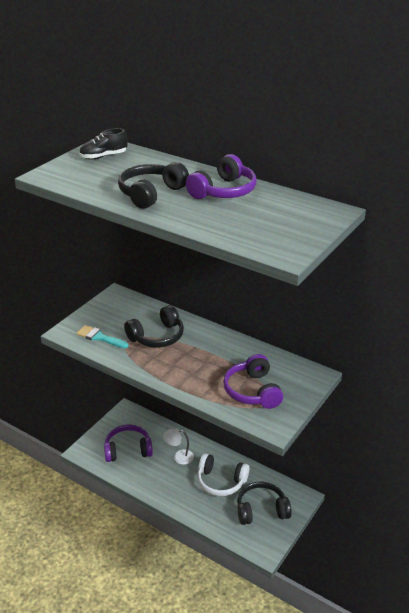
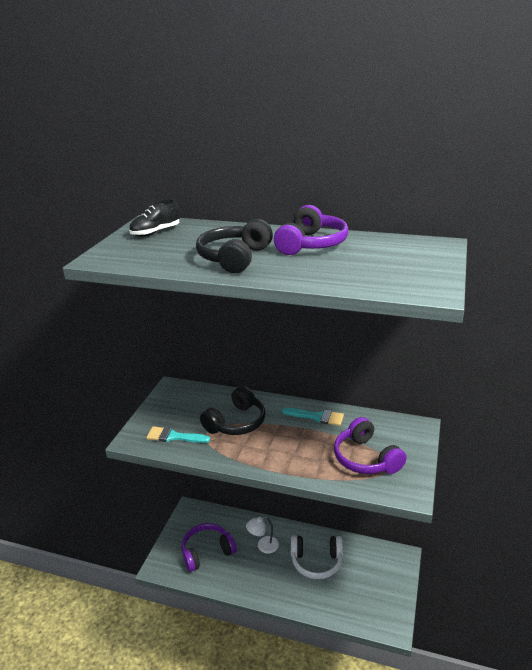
camera: 15 degrees left, 5 degrees down
(230, 347) = (317, 417): none -> turquoise brush
(261, 510) = (370, 582): black headphones -> none

